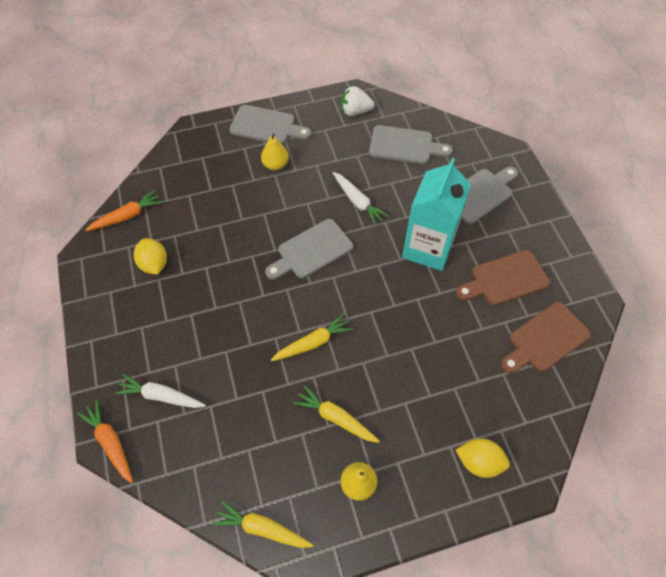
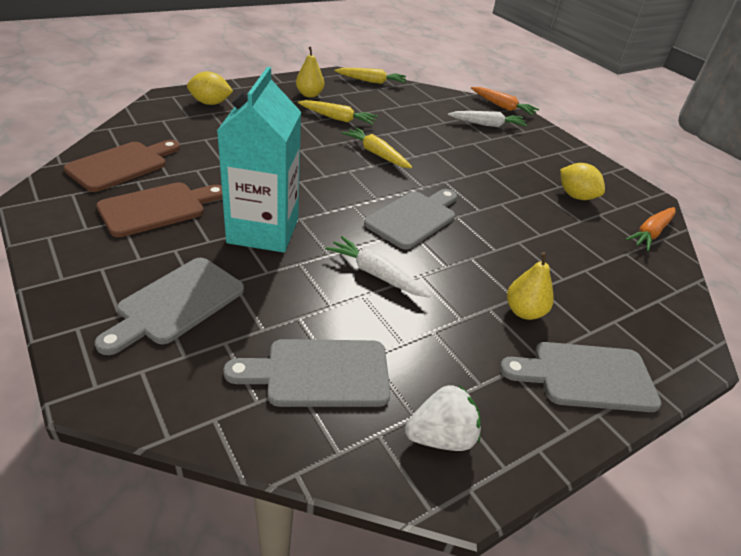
camera: 160 degrees right, 20 degrees down
(313, 343) = (376, 154): yellow carrot -> yellow carrot turned 90 degrees clockwise

